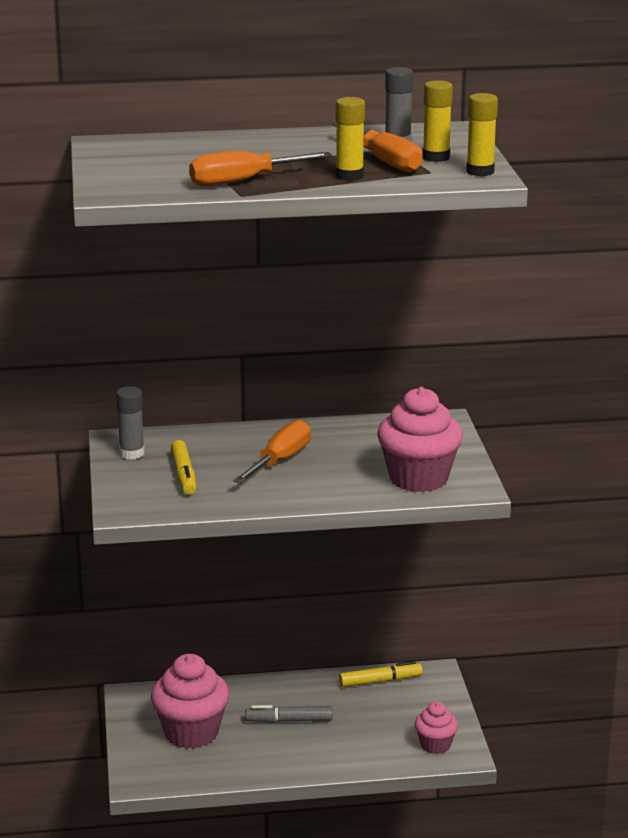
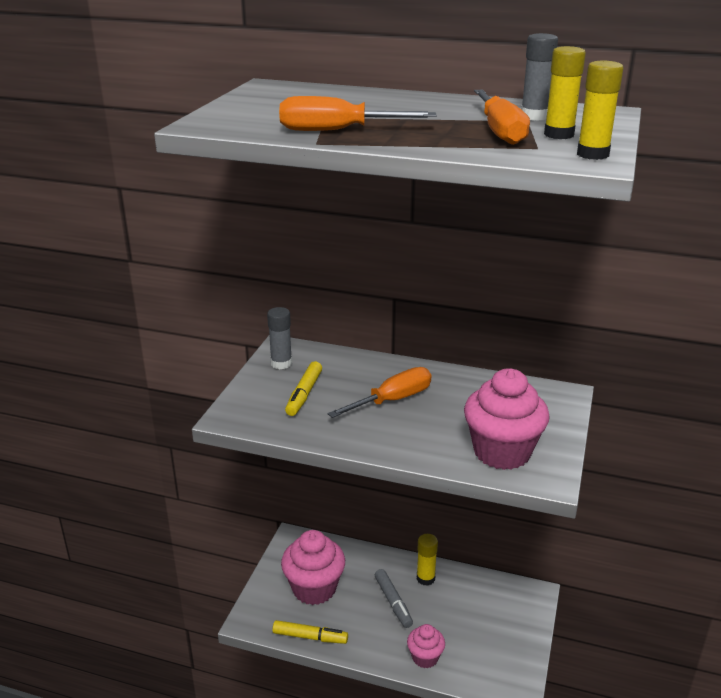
camera: 25 degrees right, 5 degrees up
(289, 720) = (393, 602): grey marker -> grey marker turned 135 degrees counterclockwise
(349, 176) = (446, 140): yellow glue stick -> yellow glue stick (425, 578)
(380, 681) = (486, 587): yellow marker -> yellow marker (310, 637)
(435, 745) = (498, 671): pink cupcake -> pink cupcake (425, 657)

